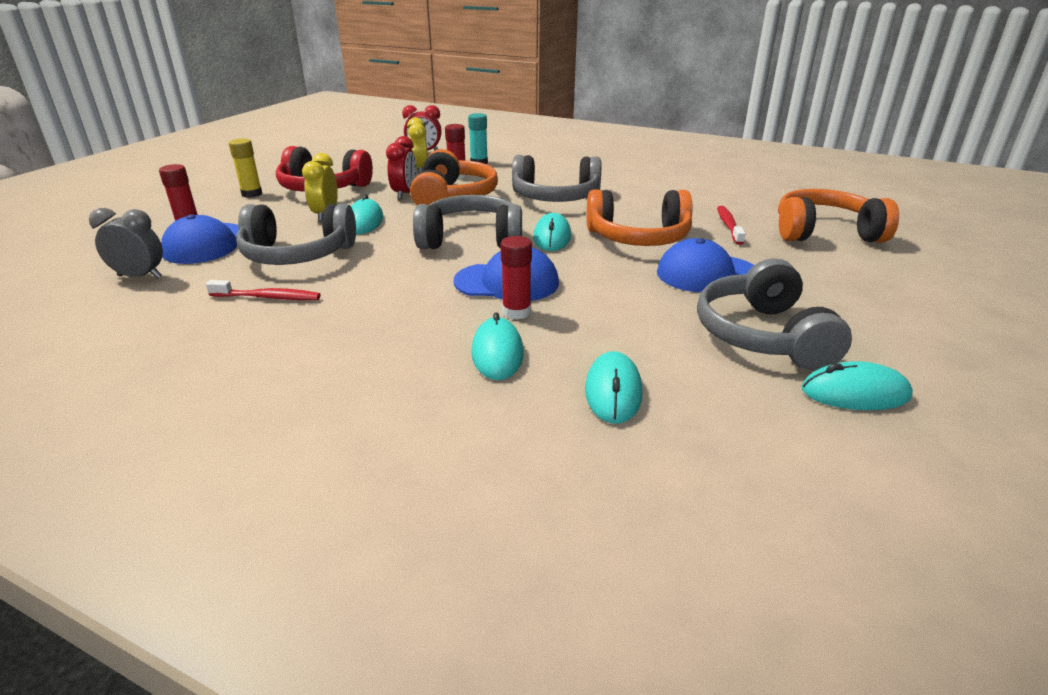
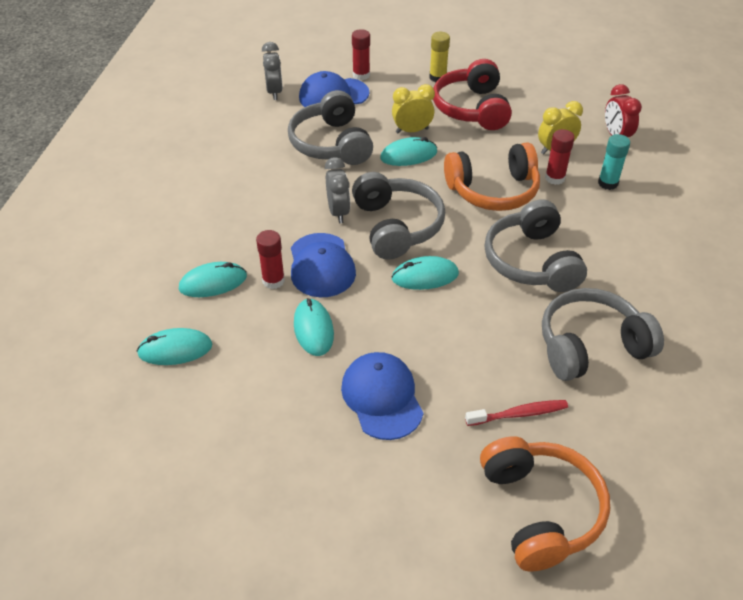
camera: 75 degrees right, 15 degrees up
(268, 297) = (262, 155): red toothbrush -> none
(404, 194) = (484, 158): red clock -> none
(424, 264) = (338, 212): none -> grey clock
(638, 238) = (450, 339): orange headphones -> none
(762, 336) = (271, 438): grey headphones -> grey headphones (591, 346)
(855, 393) = (193, 495): turquoise mouse -> turquoise mouse (313, 329)

